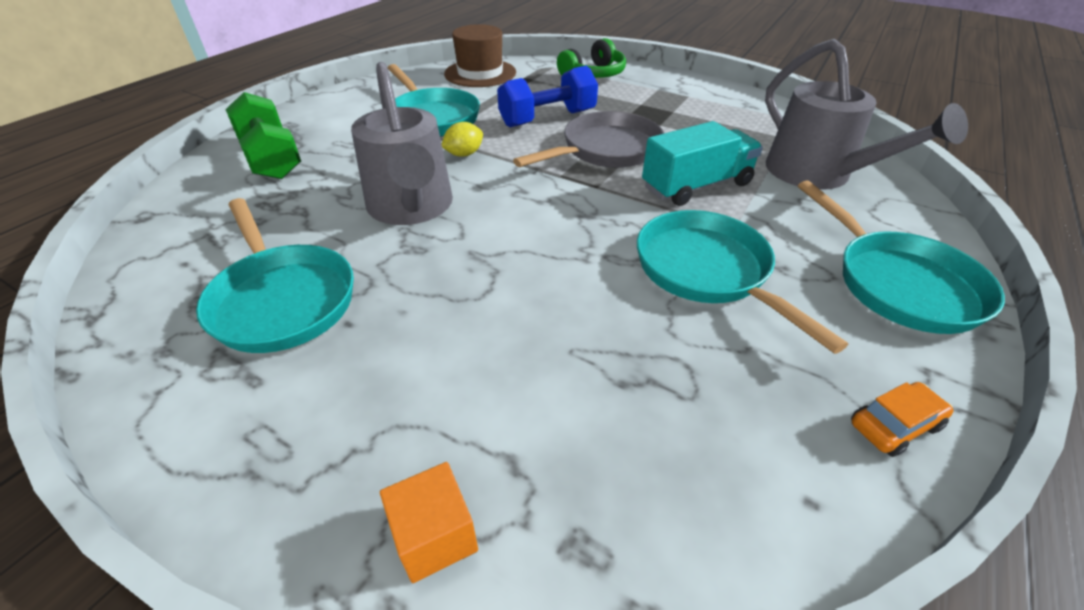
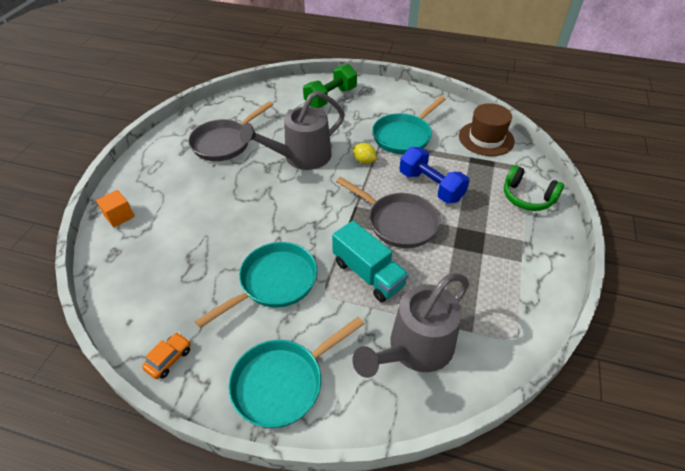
camera: 75 degrees right, 5 degrees up
(282, 300) = (224, 142): turquoise pan -> grey pan
(894, 425) = (169, 359): orange car -> orange car turned 105 degrees counterclockwise

